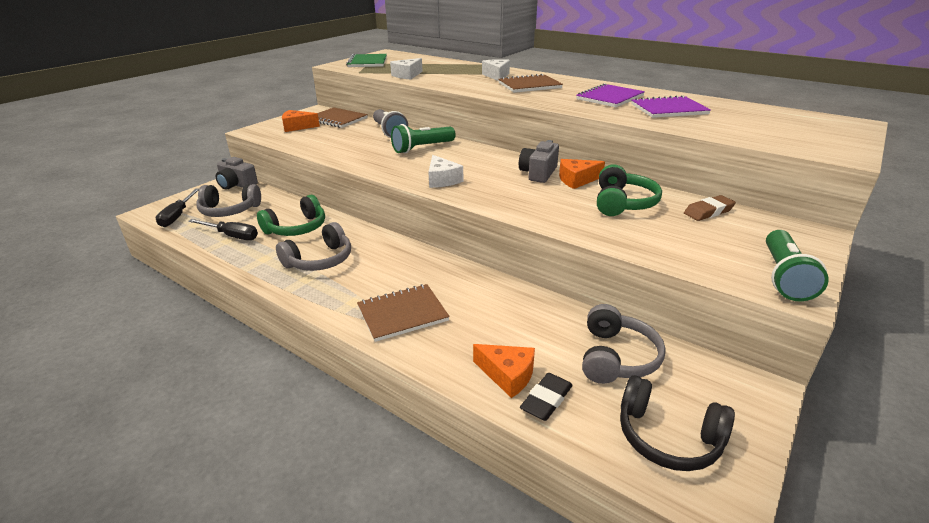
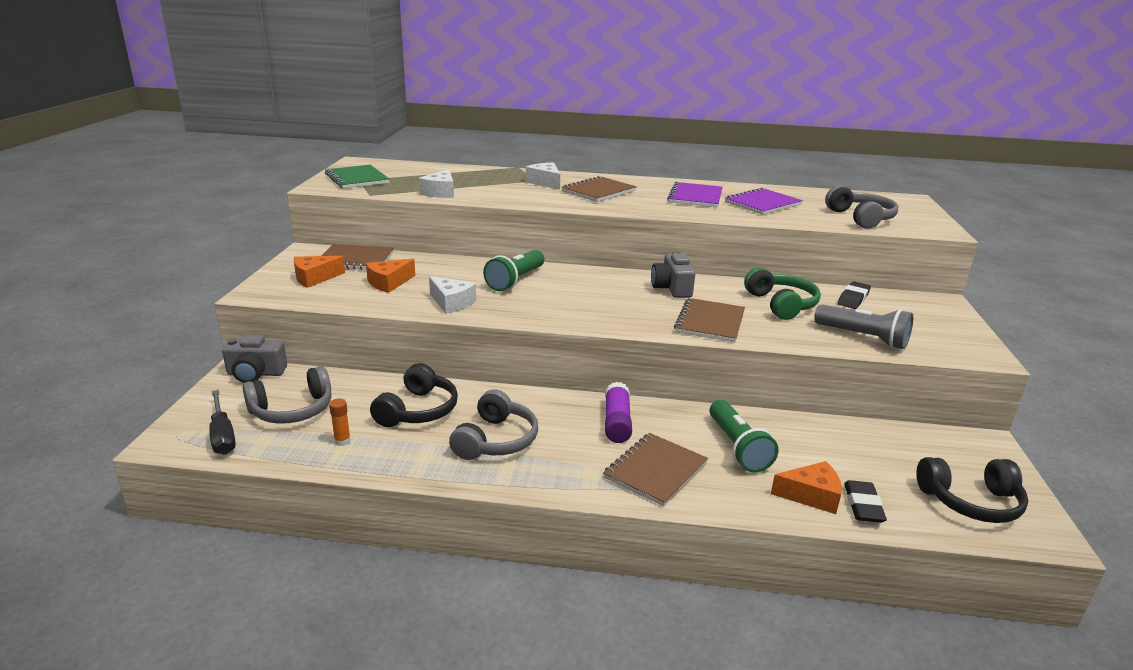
camera: 30 degrees left, 5 degrees down
(232, 236) = (342, 441): black screwdriver -> orange glue stick
(297, 228) = (418, 410): green headphones -> black headphones
(389, 132) = (448, 266): grey flashlight -> grey flashlight (863, 338)
(418, 270) = (617, 422): none -> purple glue stick
(442, 180) = (588, 314): white cheese -> white cheese (451, 303)
(534, 204) = (710, 322): none -> brown notebook
(577, 180) = (715, 289): orange cheese -> orange cheese (389, 283)
(616, 357) = (873, 451): grey headphones -> grey headphones (861, 218)
(708, 212) = (853, 299): brown eraser -> black eraser
(784, 277) = (963, 343): green flashlight -> green flashlight (737, 447)

